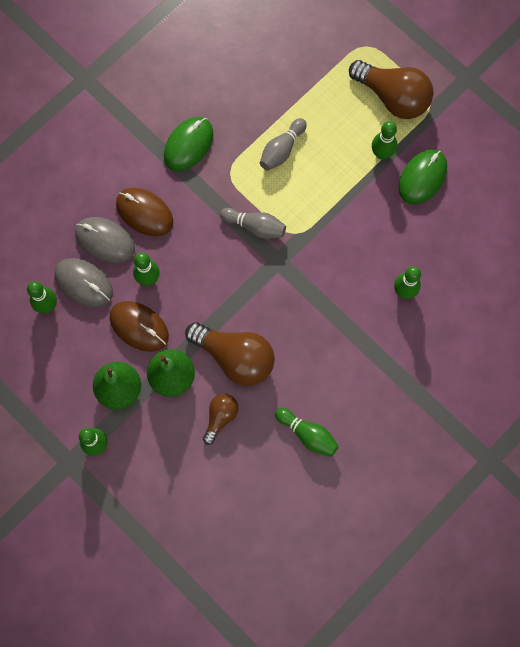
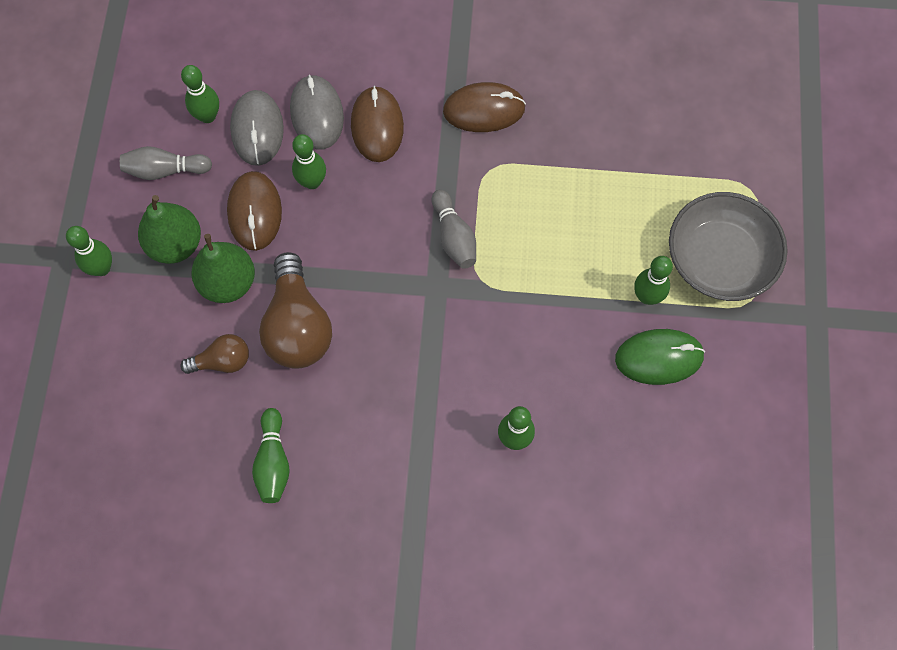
camera: 50 degrees right, 5 degrees down
(188, 145) = (484, 110): green mouse -> brown mouse
(282, 150) = (559, 198): grey bowling pin -> grey bowling pin (165, 170)
(392, 97) = (719, 259): brown light bulb -> grey bowl

